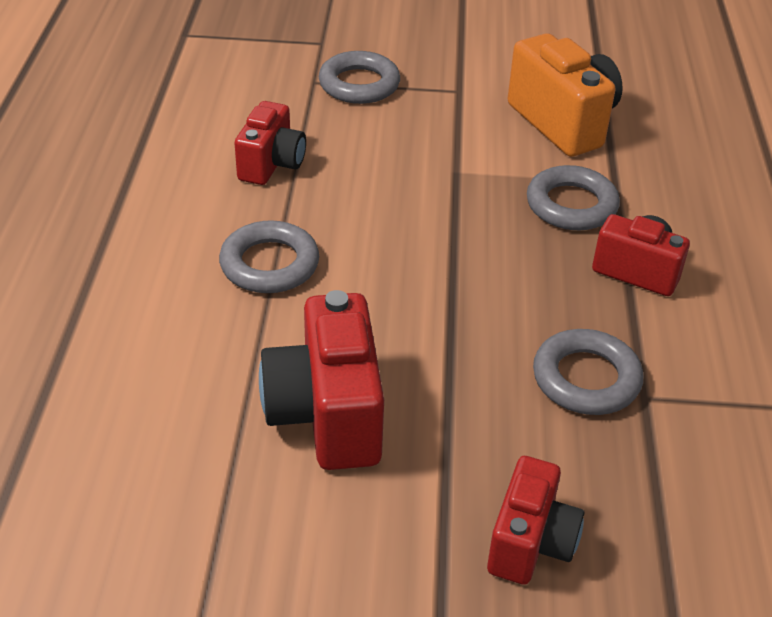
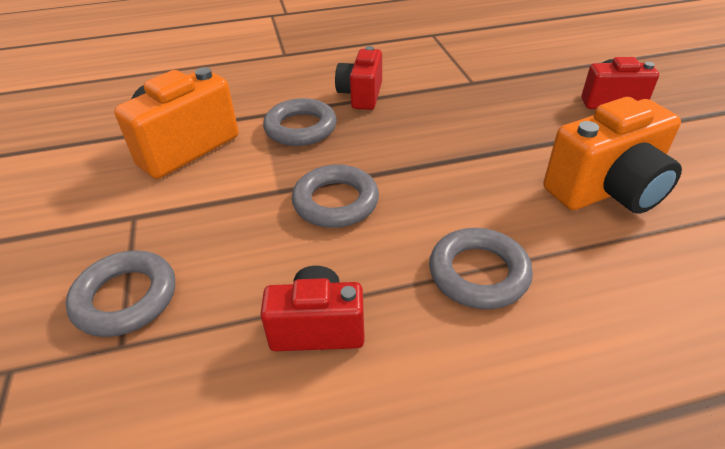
camera: 105 degrees left, 0 degrees up
(327, 414) = (606, 191): red camera -> orange camera
(586, 379) = (475, 100): grey ring -> grey ring (336, 202)

